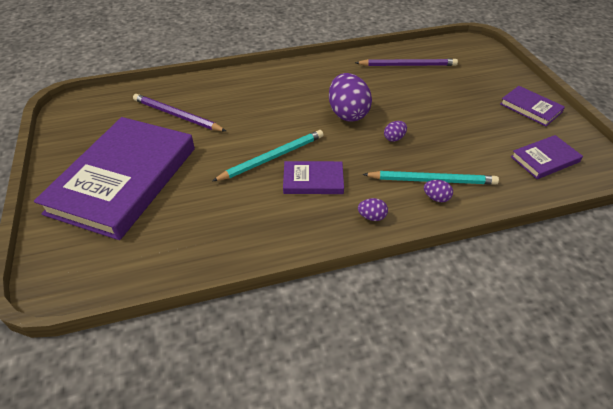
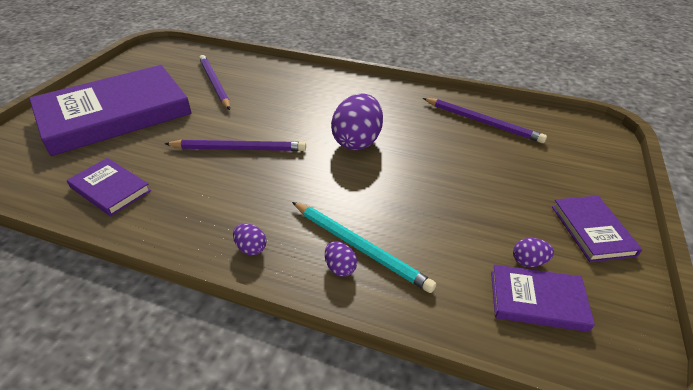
camera: 35 degrees right, 5 degrees down
(272, 157) = (239, 148): turquoise pencil -> purple pencil
(313, 180) = (245, 185): purple book -> purple book (110, 189)
(394, 138) = (374, 185): purple egg -> purple egg (528, 261)

